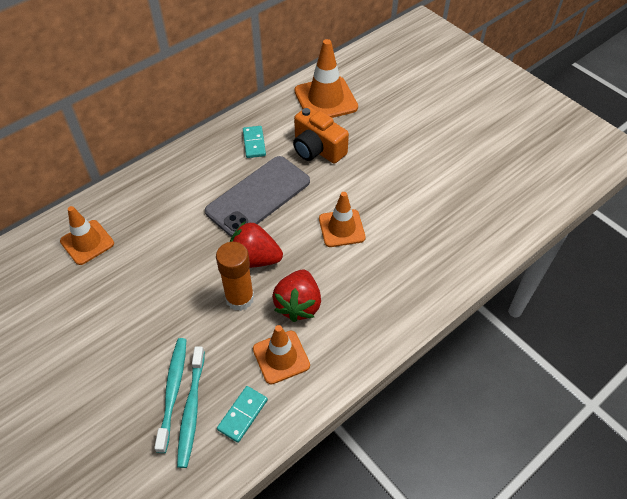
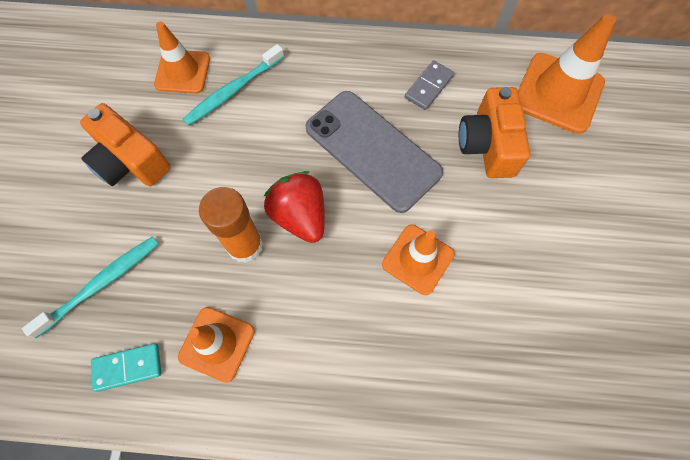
camera: 45 degrees right, 15 degrees up
(111, 315) = (130, 162): none -> orange camera
(191, 409) = (96, 317): turquoise toothbrush -> turquoise toothbrush (233, 90)
(254, 143) = (429, 87): turquoise domino -> grey domino
(258, 196) = (372, 150): grey phone -> grey phone turned 45 degrees clockwise
(298, 305) = (288, 304): red strawberry -> none

